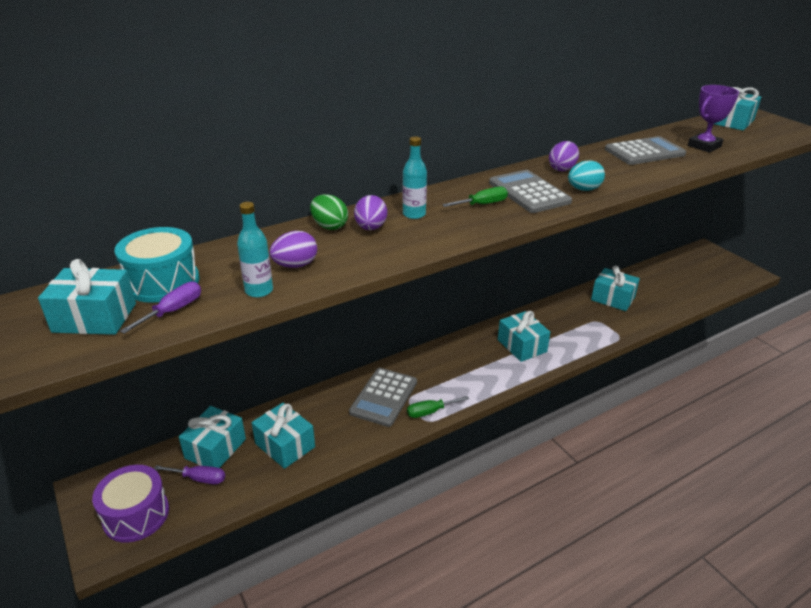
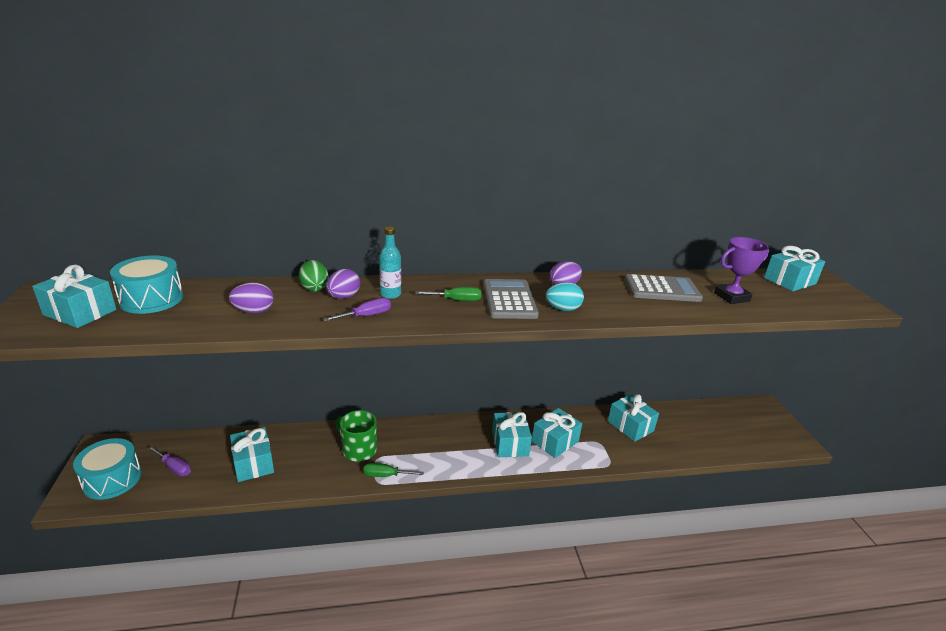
camera: 20 degrees right, 5 degrees down
(136, 515) = (112, 479): purple drum -> turquoise drum
(173, 311) = (132, 322): purple screwdriver -> purple screwdriver (366, 316)
(215, 448) = (204, 448): turquoise gift -> turquoise gift (555, 441)
(259, 291) = (205, 323): turquoise bottle -> none
(383, 397) = (358, 450): grey calculator -> green mug

